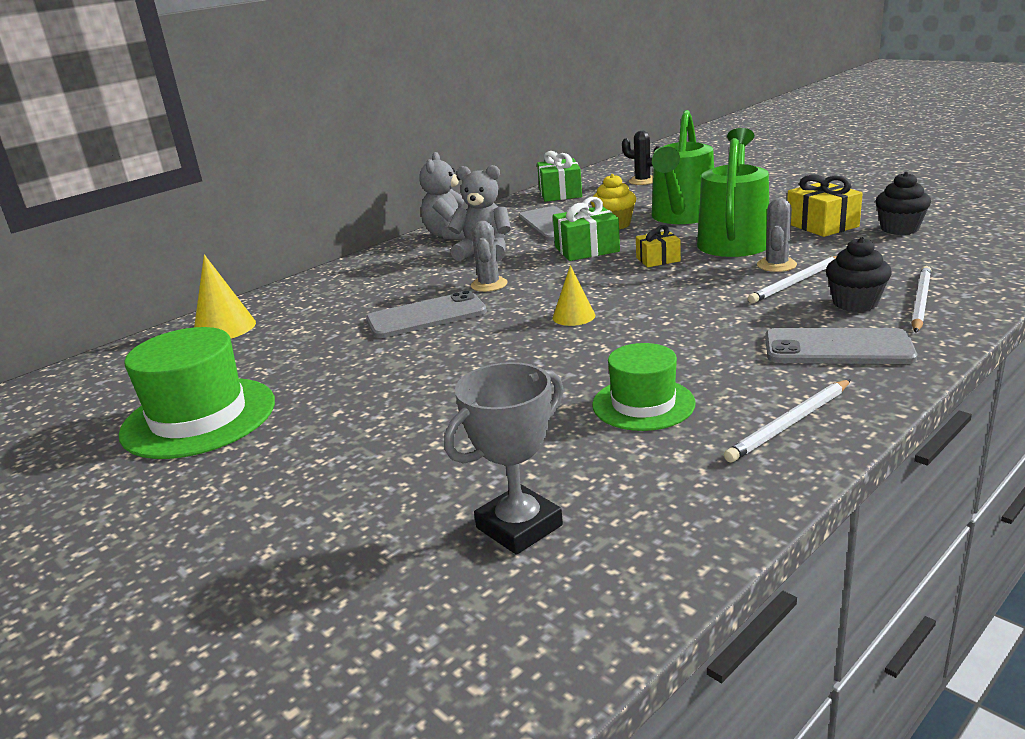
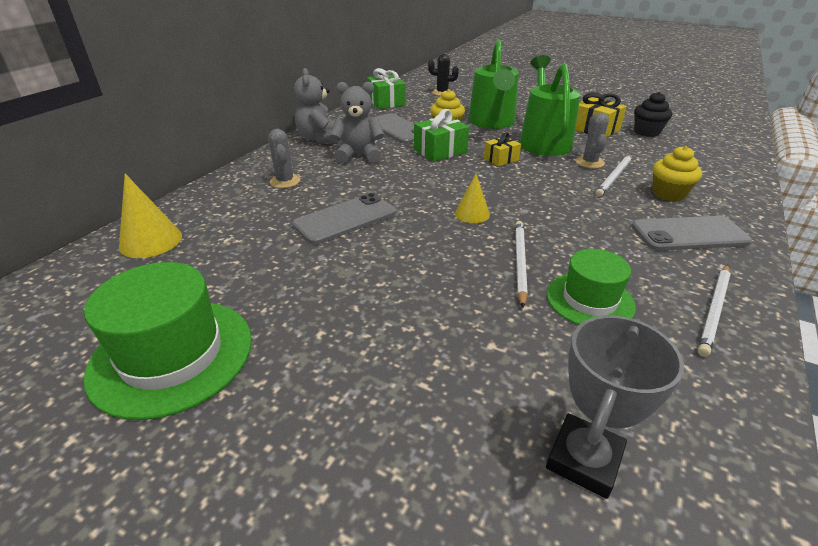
camera: 20 degrees left, 10 degrees up
(489, 285) = (381, 185): grey cactus -> grey cactus (285, 181)
(855, 303) = (668, 194): black cupcake -> yellow cupcake
(920, 302) = (709, 191): white pencil -> white pencil (519, 262)

